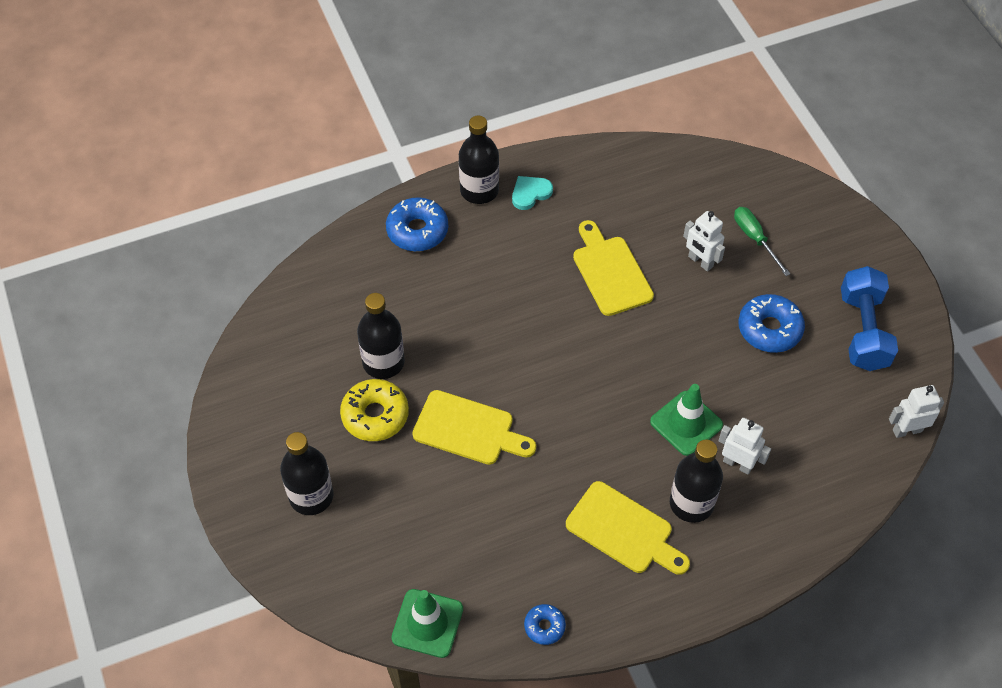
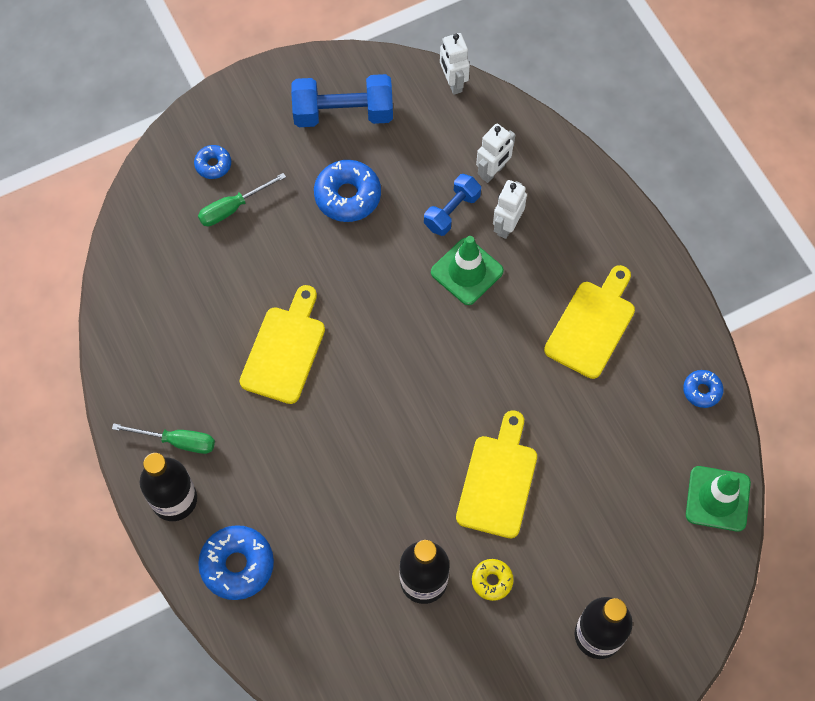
camera: 95 degrees left, 10 degrees up
(375, 415) = (492, 581): yellow donut -> yellow donut, size x0.56
(530, 193) = (177, 441): turquoise heart -> green screwdriver
(610, 272) = (285, 350): yellow cutting board -> yellow cutting board turned 135 degrees clockwise
(691, 503) = (554, 266): black bottle -> none
(700, 262) = (266, 260): white robot -> white robot (493, 171)
(753, 416) = (452, 211): none -> blue dumbbell
(800, 225) = (213, 165): none -> blue donut

